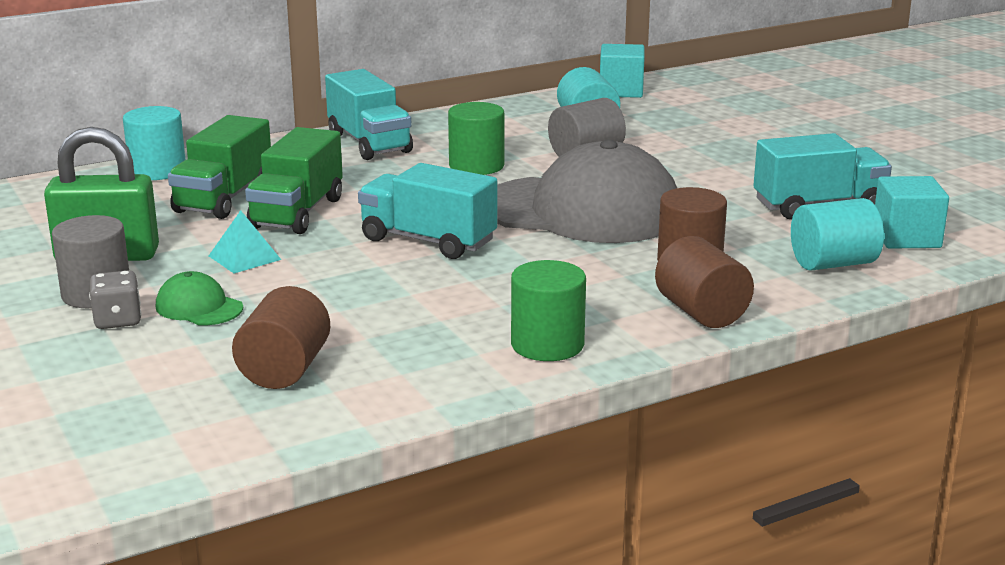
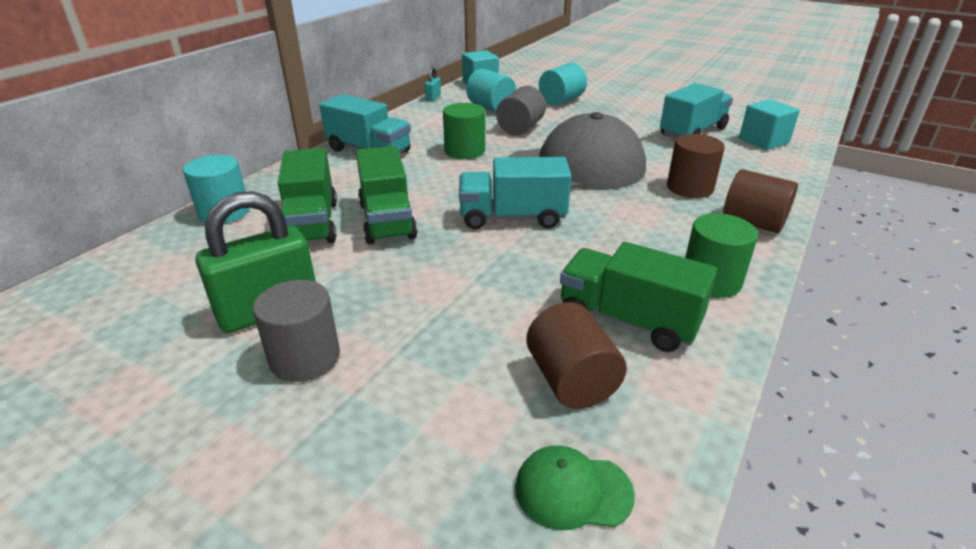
camera: 30 degrees left, 10 degrees up
(118, 320) = (359, 381): grey dice -> none
(199, 307) = (417, 338): green cap -> green cap (573, 490)
(244, 257) = (395, 274): turquoise pyramid -> none
(406, 348) = (628, 320): none -> green truck
(530, 98) = (433, 98): none -> turquoise padlock
(833, 263) = (759, 167): turquoise cylinder -> turquoise cylinder (561, 100)

